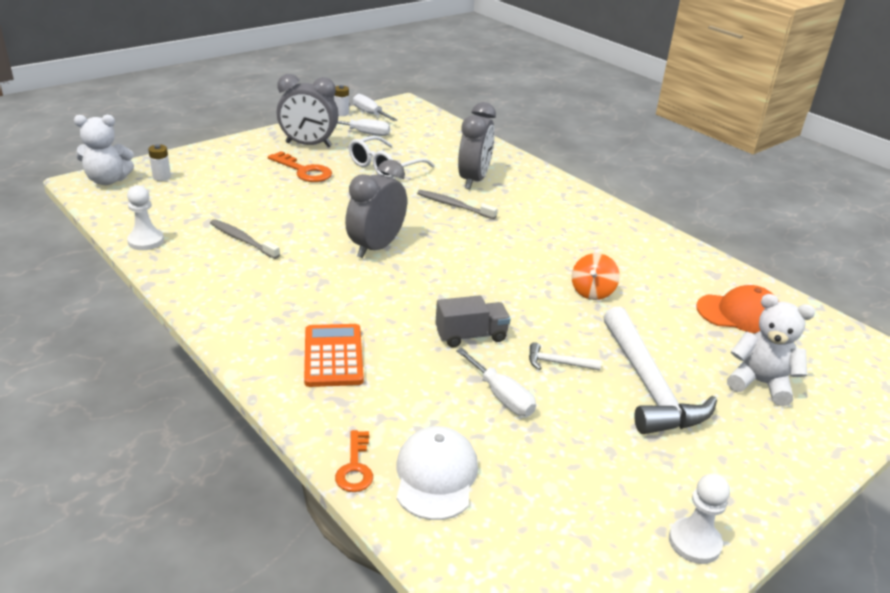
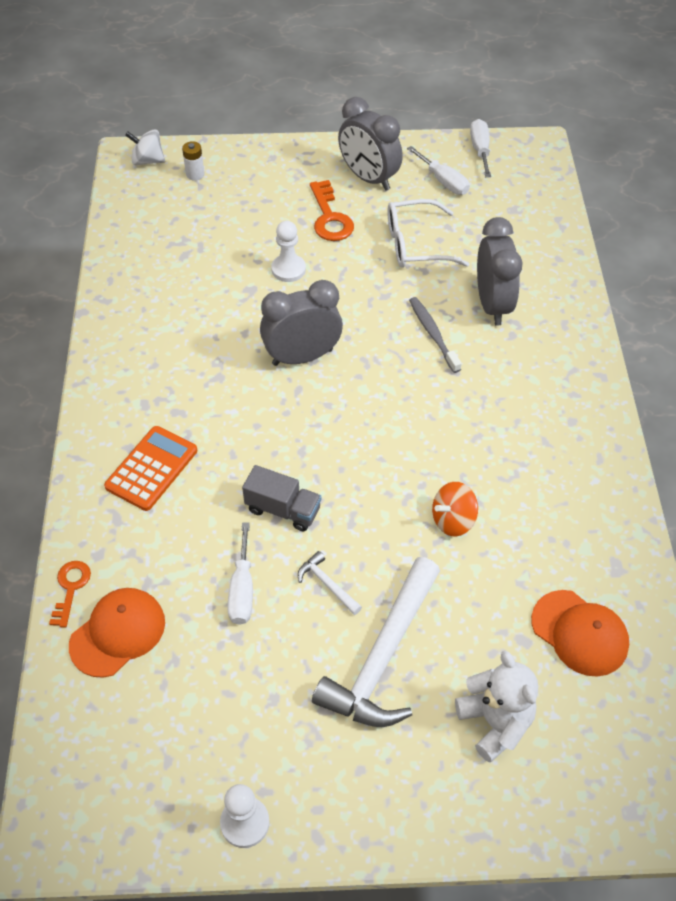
camera: 40 degrees right, 20 degrees up
(108, 180) = (148, 161): white teddy bear -> white spinning top
(146, 241) = (119, 257): white pawn -> white pawn (288, 269)
(242, 240) = (195, 291): grey toothbrush -> none
(341, 113) = (448, 138): white battery -> none
(355, 467) = (71, 588): orange key -> orange key turned 150 degrees clockwise
(436, 476) = (118, 633): white cap -> orange cap
(474, 180) = (492, 305): grey clock -> grey clock turned 60 degrees counterclockwise

